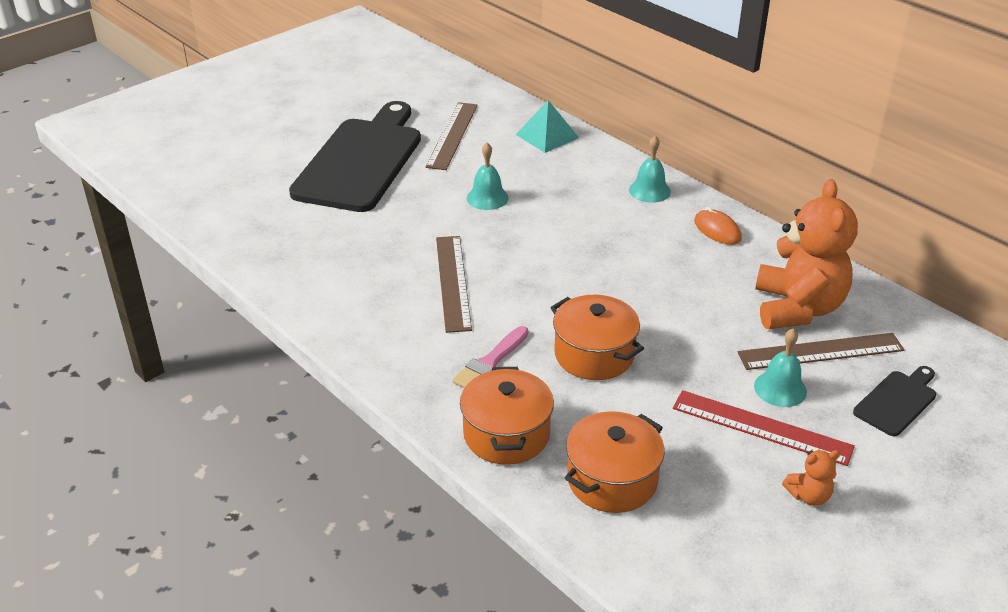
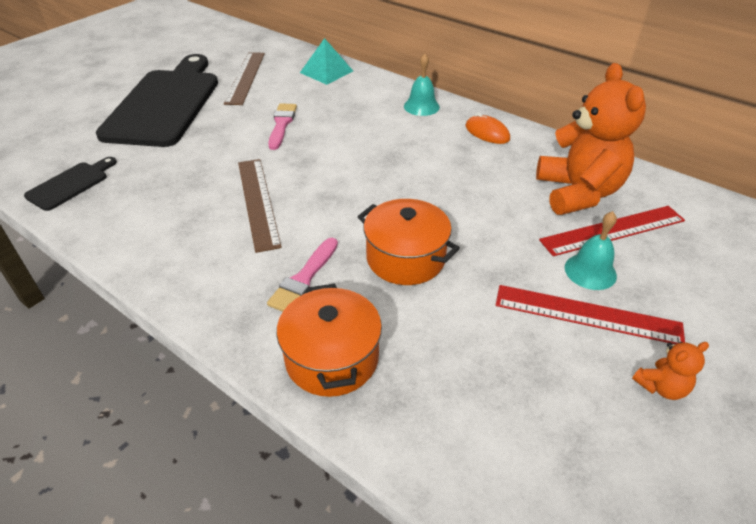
camera: 10 degrees left, 5 degrees up
(487, 198) = (282, 124): turquoise bell -> pink brush
(612, 480) = (454, 398): orange pot -> none
(820, 352) = (613, 230): brown ruler -> red ruler
(897, 401) = (700, 270): black cutting board -> black cutting board (70, 184)

